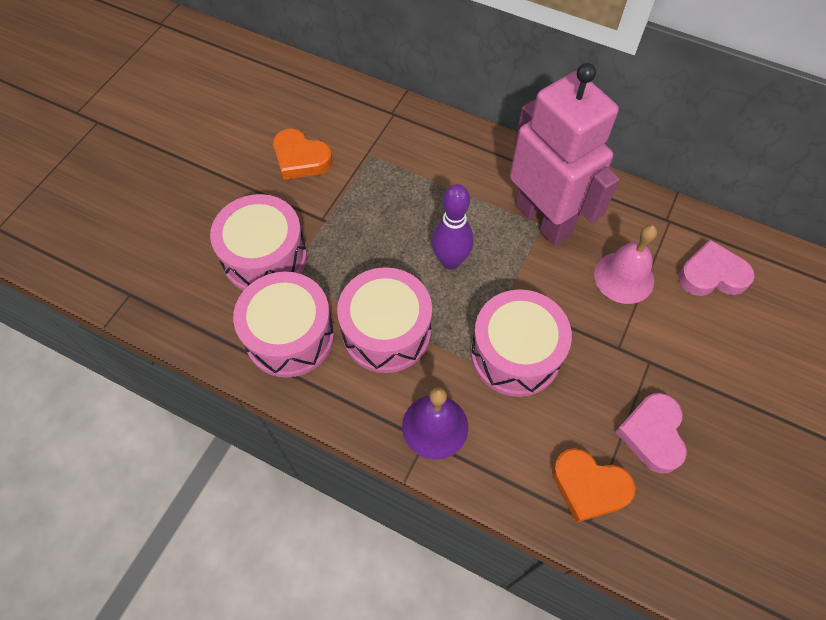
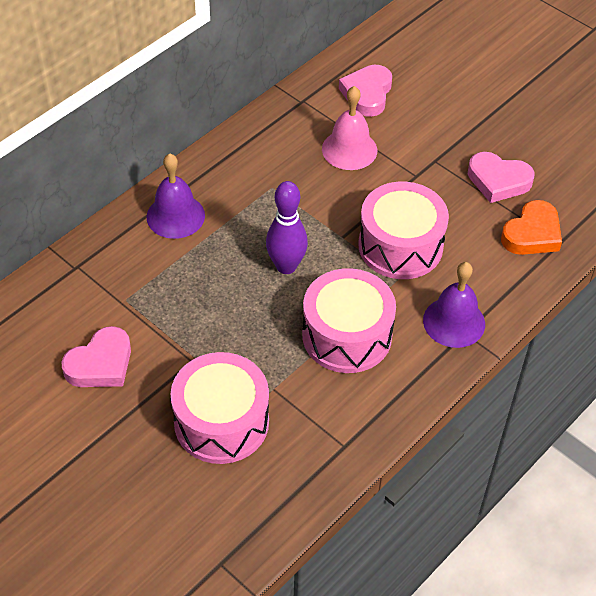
camera: 75 degrees left, 10 degrees down
(290, 335) = (325, 416): pink drum -> none
(301, 159) = (100, 364): orange heart -> pink heart
(474, 162) = (175, 216): none -> purple bell
(543, 219) = (266, 184): pink robot -> none

